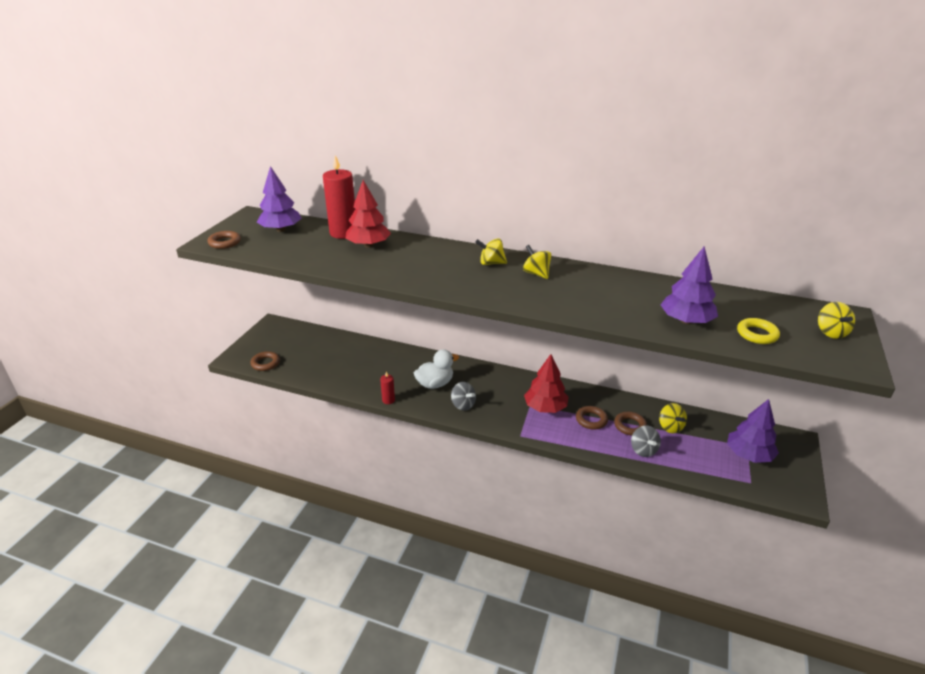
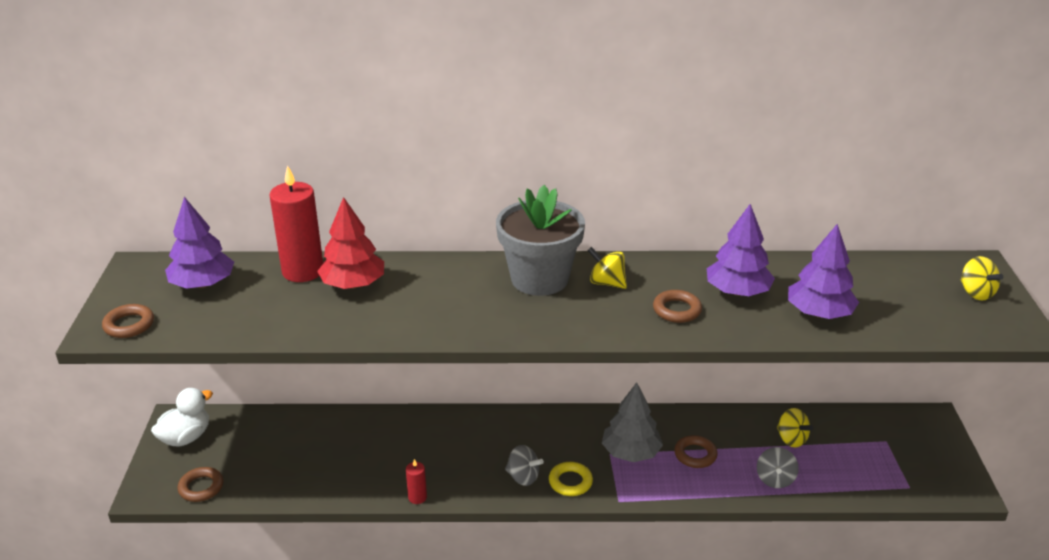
camera: 20 degrees left, 0 degrees up
(435, 384) = (469, 456): white duck -> white duck (186, 437)
(491, 263) = (539, 279): yellow spinning top -> grey flower pot
(545, 407) = (631, 452): red tree -> grey tree
(630, 426) = (744, 450): brown ring -> brown ring (677, 310)
(643, 450) = (775, 479): grey spinning top -> grey spinning top turned 45 degrees clockwise
(748, 455) = (892, 452): purple tree -> purple tree (737, 291)
(757, 334) = (903, 314): yellow ring -> yellow ring (570, 482)

